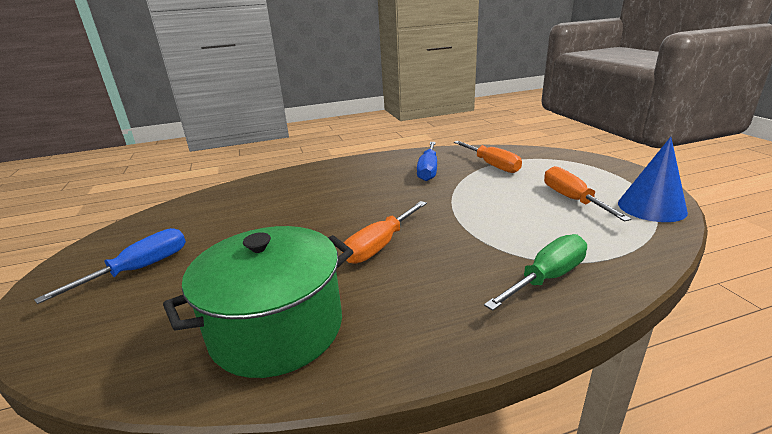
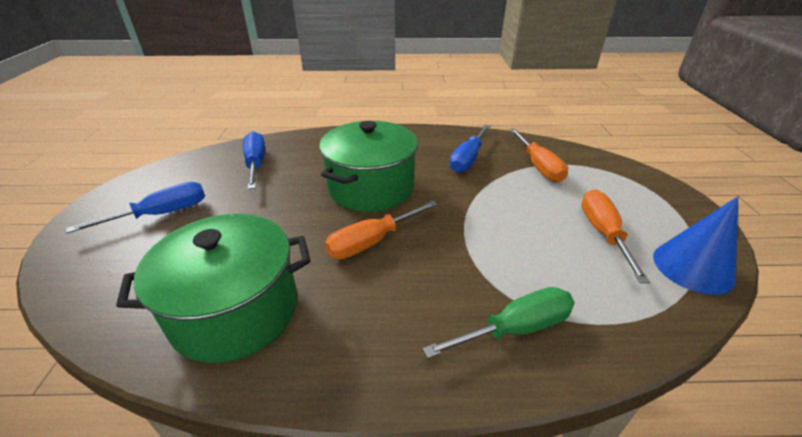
camera: 15 degrees right, 10 degrees up
(221, 209) = (256, 164): none -> blue screwdriver
(352, 206) = (371, 187): none -> green pot

